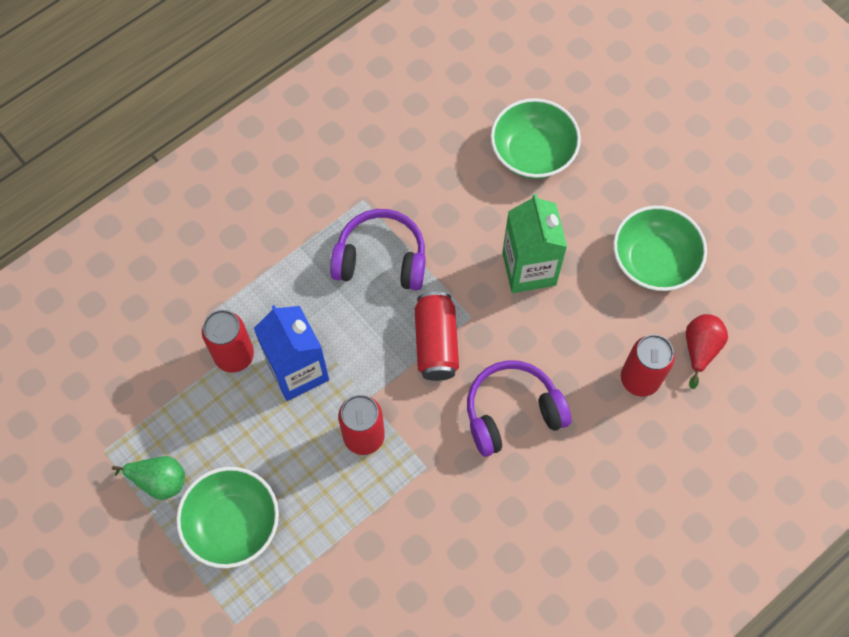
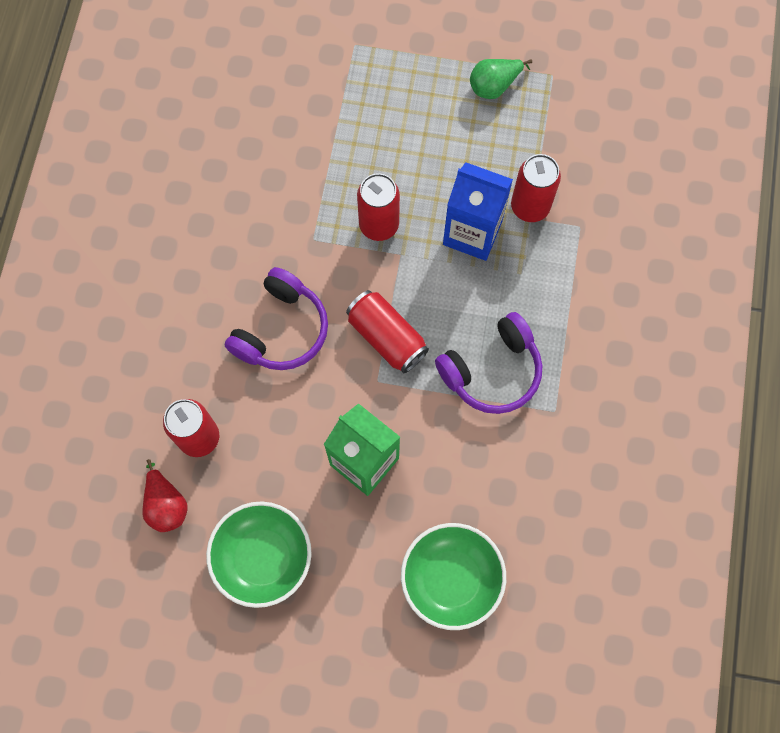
camera: 140 degrees right, 5 degrees up
(233, 523) = (416, 99): green bowl -> none

